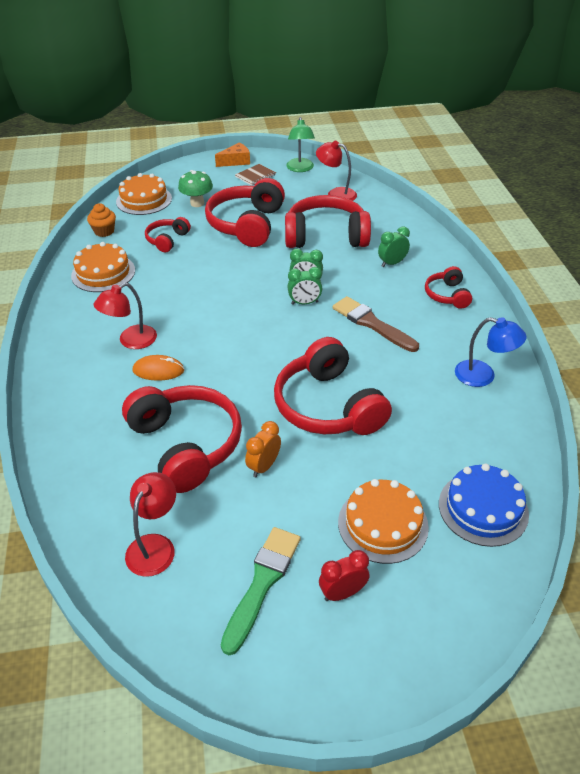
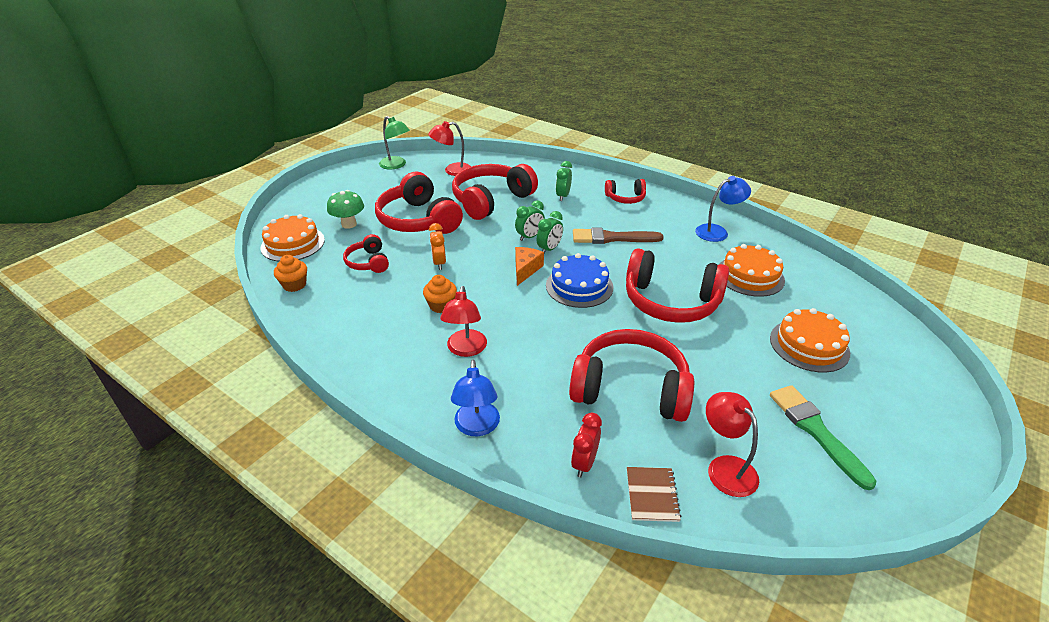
camera: 45 degrees left, 5 degrees down
(61, 395) = (477, 427): none -> blue lamp
(103, 273) = (351, 316): orange cake -> orange cake (750, 276)
(158, 370) = (524, 355): orange mouse -> none
(163, 300) = (441, 305): none -> orange cupcake
(236, 161) = (332, 181): orange cheese -> orange cheese (525, 269)
(255, 176) = (367, 184): brown notebook -> brown notebook (652, 495)
(264, 466) = (698, 364): orange clock -> orange clock (439, 263)
(342, 593) = (856, 398): red clock -> red clock (584, 463)
(447, 295) = (625, 198): red headphones -> red headphones turned 45 degrees counterclockwise
(483, 508) = (832, 300): blue cake -> blue cake (579, 286)

